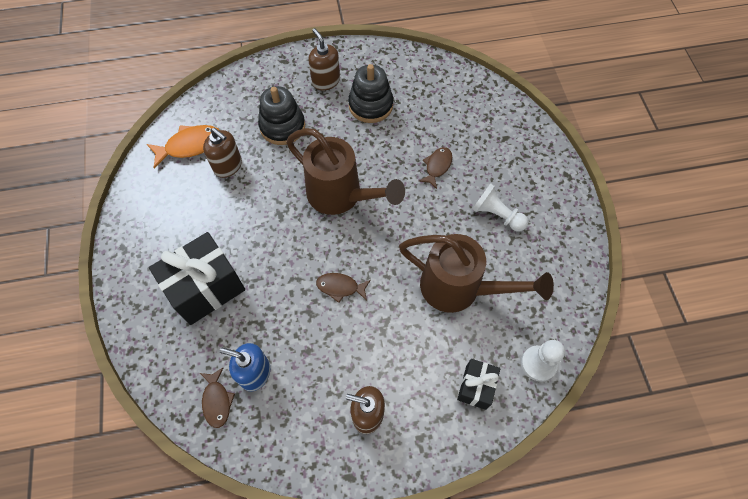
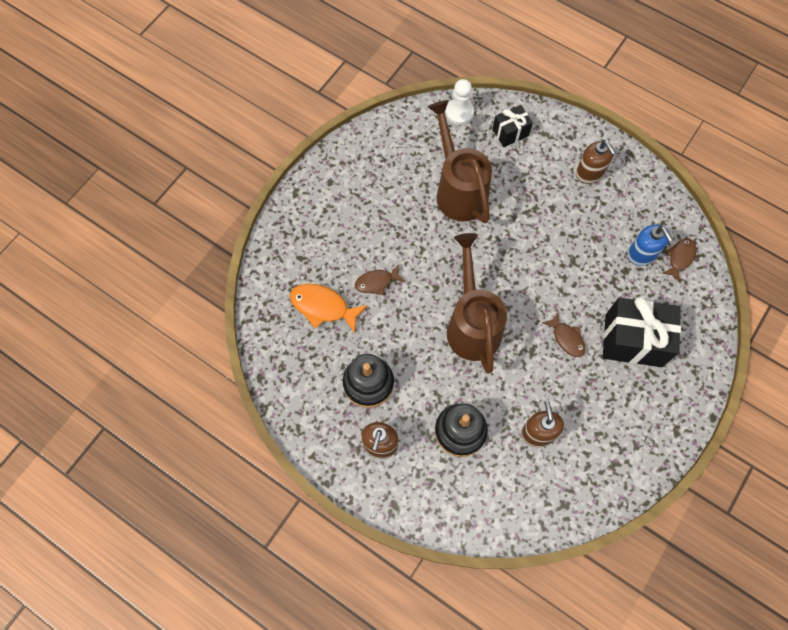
camera: 135 degrees left, 5 degrees up
(190, 146) = (554, 485): orange fish -> orange fish (323, 307)
(340, 287) = (536, 258): brown fish -> brown fish (566, 338)
(497, 215) = (377, 211): white pawn -> none

